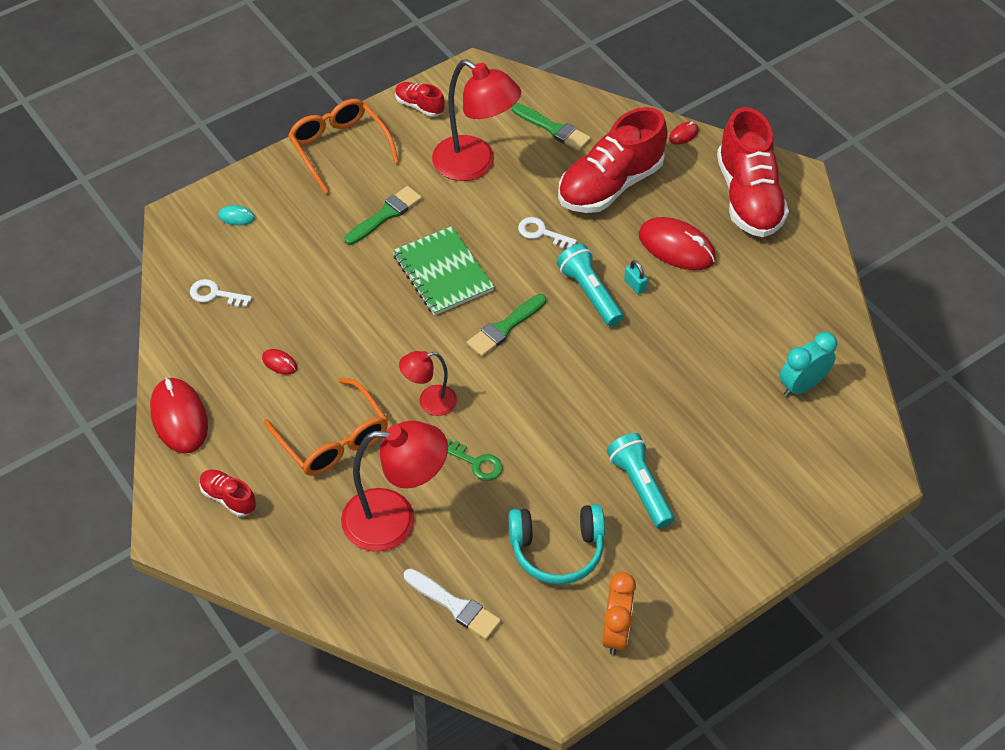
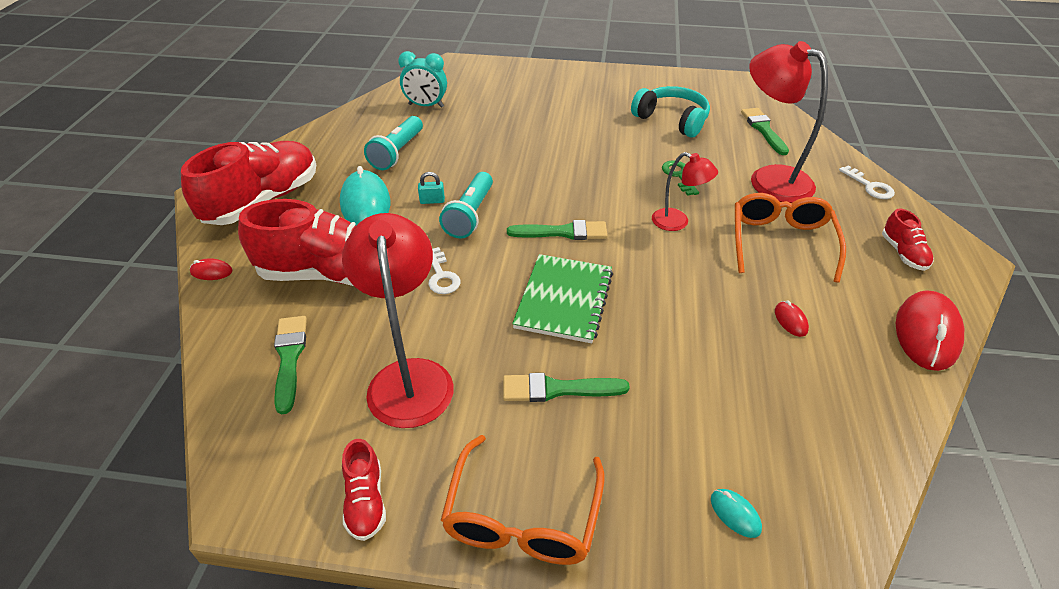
camera: 135 degrees left, 10 degrees down
(215, 294) = (823, 429): white key -> white key (870, 186)
(455, 605) = (763, 129): white brush -> green brush
(615, 632) = (677, 83): orange clock -> none
(634, 285) = (432, 201): turquoise padlock -> turquoise padlock turned 75 degrees clockwise
(640, 487) = (586, 117): turquoise flashlight -> turquoise flashlight (397, 153)
(676, 247) = (365, 204): red mouse -> turquoise mouse

